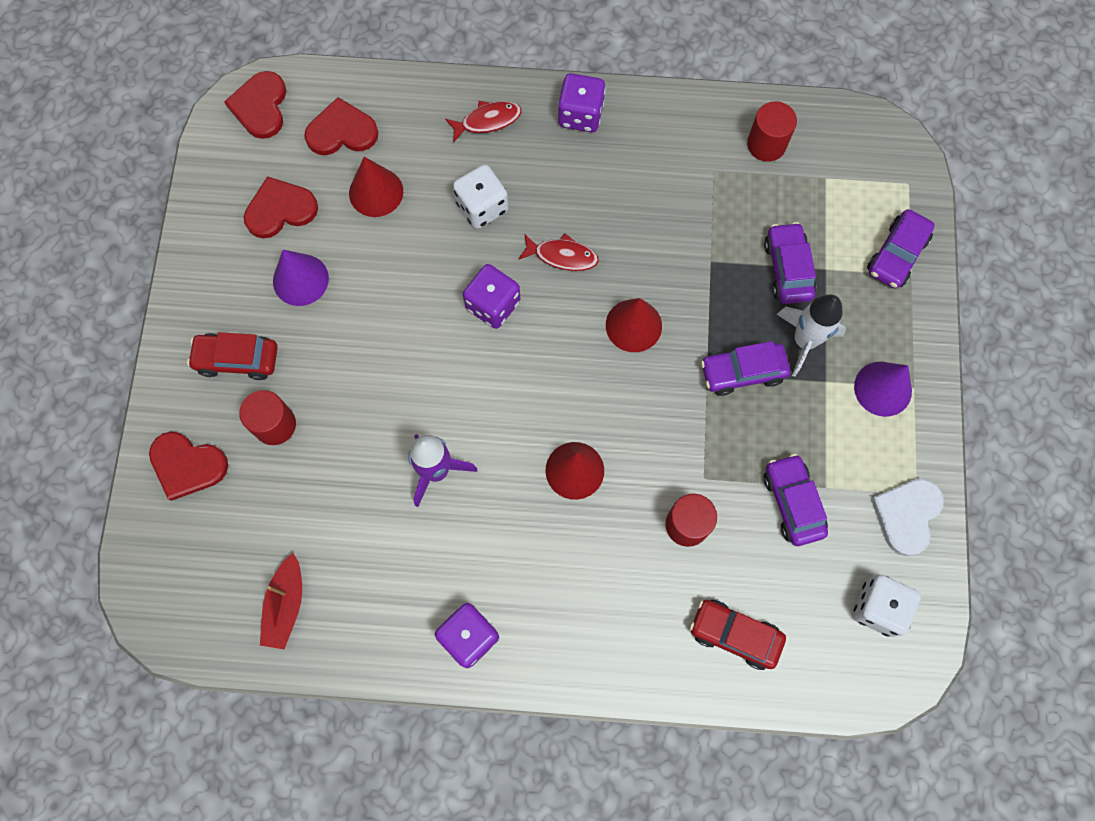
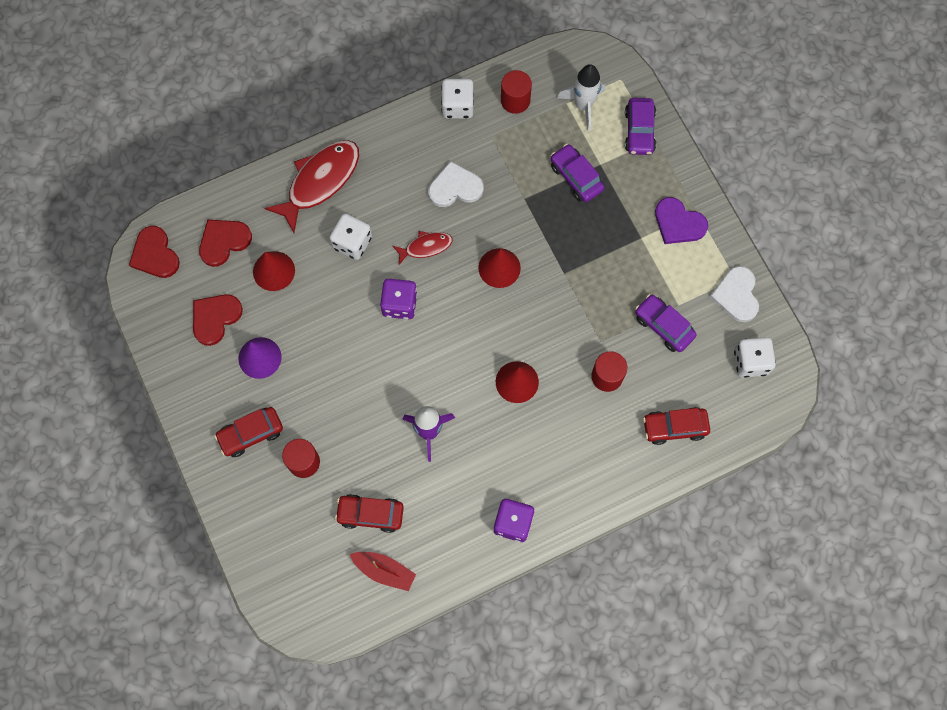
camera: 30 degrees left, 0 degrees up
(187, 465) = (262, 521): red heart -> none
(286, 605) = (384, 571): red boat -> red boat turned 45 degrees counterclockwise
(311, 529) = (370, 514): none -> red car
(487, 121) = (320, 181): red fish -> red fish, size x1.89
(580, 115) = (380, 144): purple dice -> none
(637, 206) = (455, 187): none -> white heart
(695, 117) = (457, 106): none -> white dice
(742, 372) = (586, 260): purple car -> none
(804, 341) = (613, 219): white rocket -> white rocket (583, 105)
(883, 388) = (678, 223): purple cone -> purple heart

